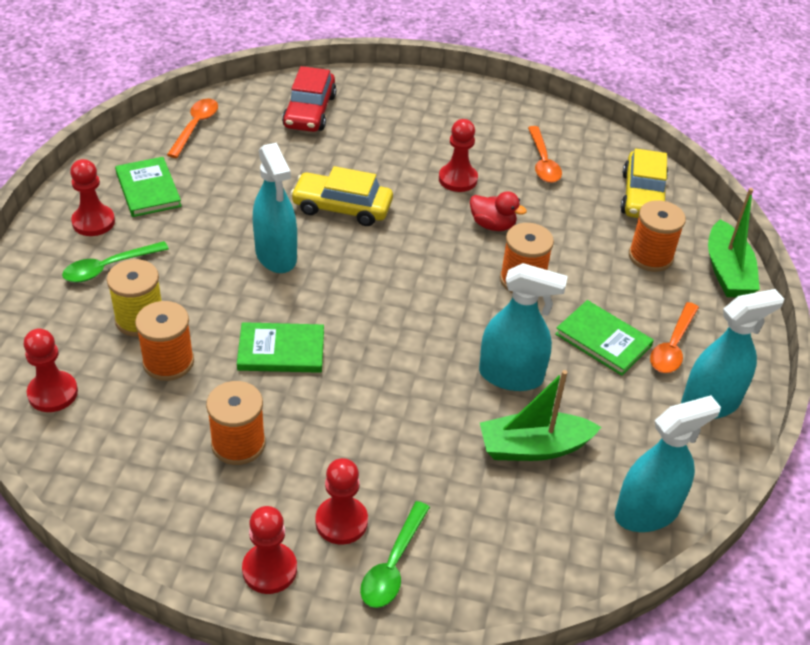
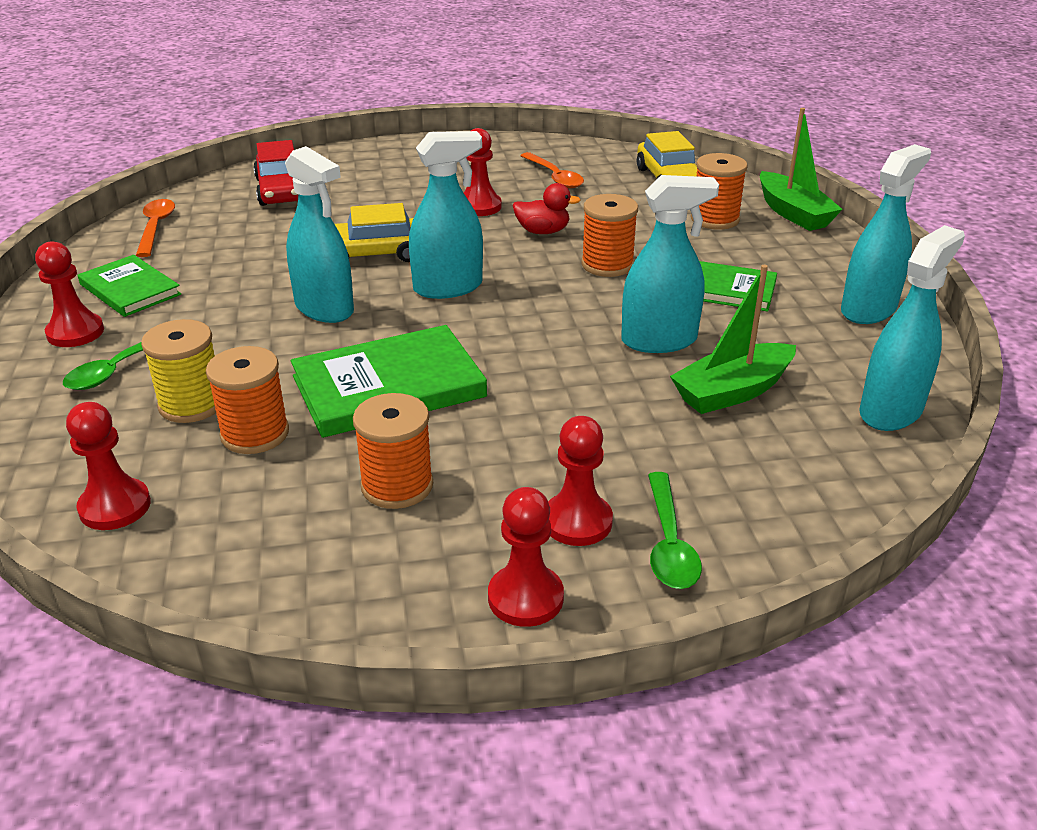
camera: 20 degrees left, 10 degrees down
(281, 350) = (388, 386): green book -> green book, size x1.59
(380, 263) = (448, 287): none -> turquoise spray bottle
(672, 346) = (795, 277): orange spoon -> none

